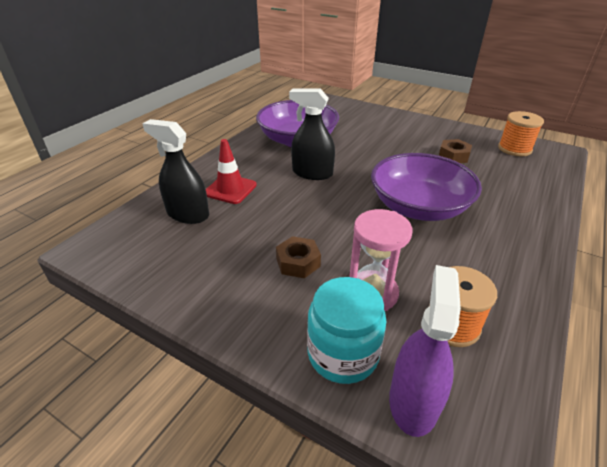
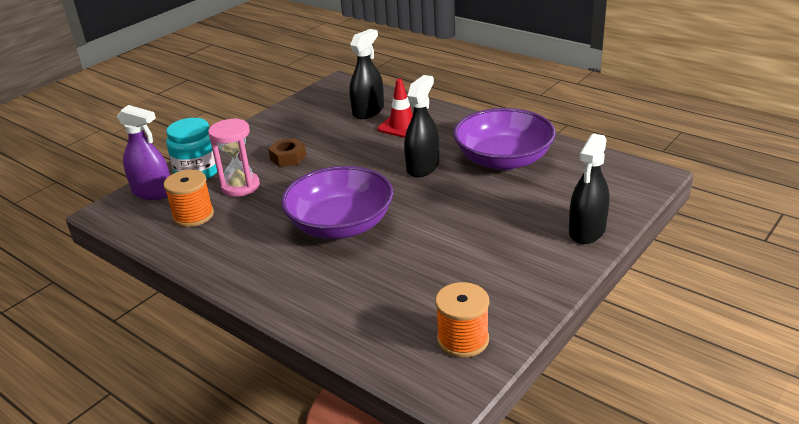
camera: 100 degrees right, 5 degrees down
(384, 115) = (587, 231): none -> black spray bottle
(453, 156) = (447, 272): brown nut -> none

